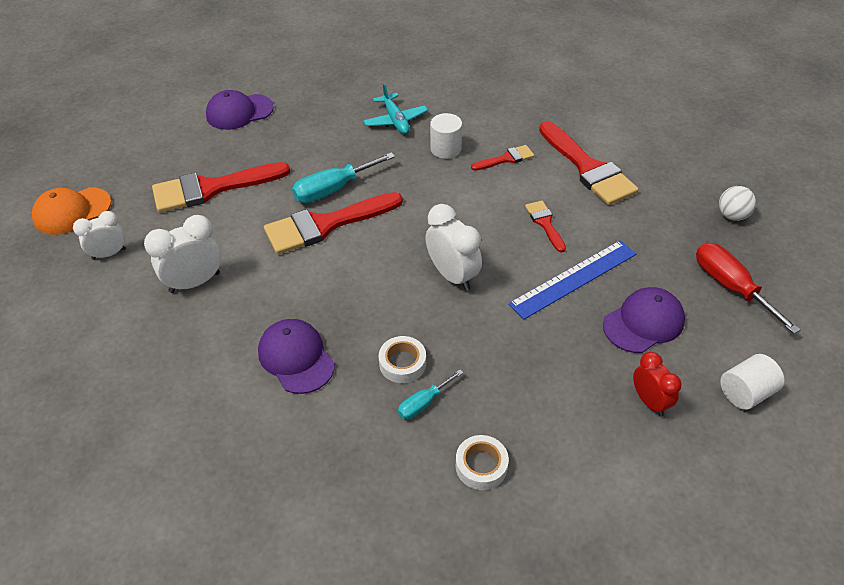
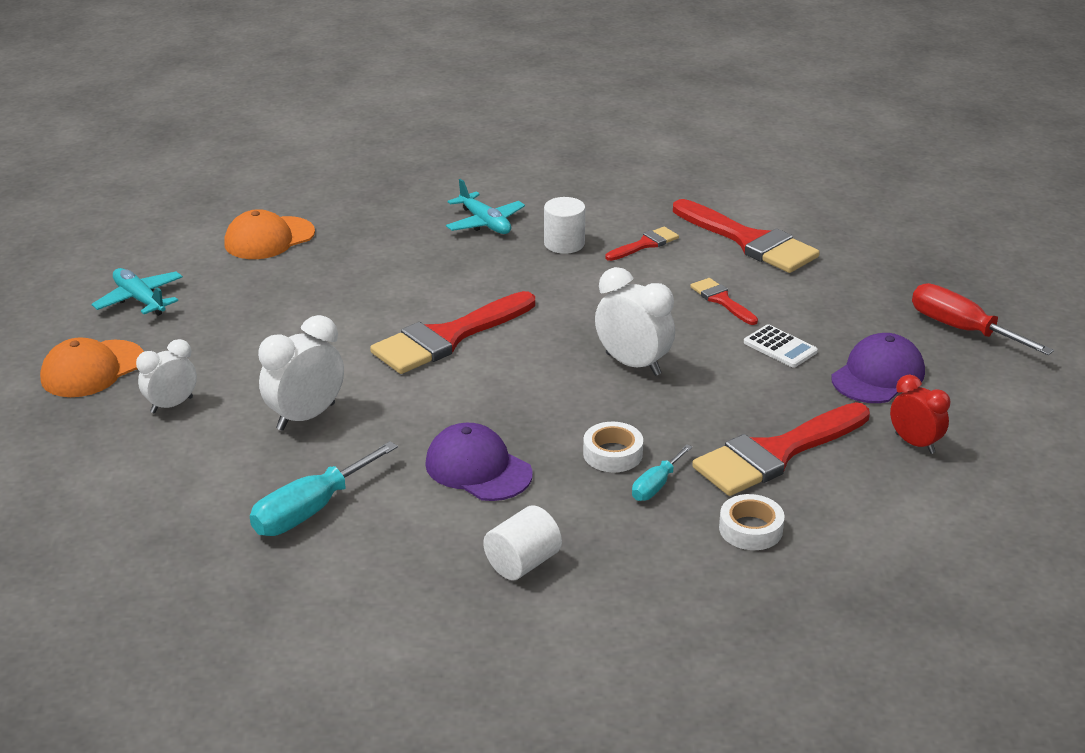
camera: 15 degrees left, 15 degrees down
(130, 153) = (140, 299): none -> turquoise plane
(212, 188) = (275, 321): red brush -> red brush (775, 453)
(239, 112) = (269, 238): purple cap -> orange cap
(333, 189) = (439, 301): turquoise screwdriver -> turquoise screwdriver (311, 510)
(574, 279) = (780, 347): blue ruler -> white calculator
(732, 215) = (936, 264): white ball -> none
(745, 393) = (1016, 419): white cylinder -> white cylinder (522, 563)

